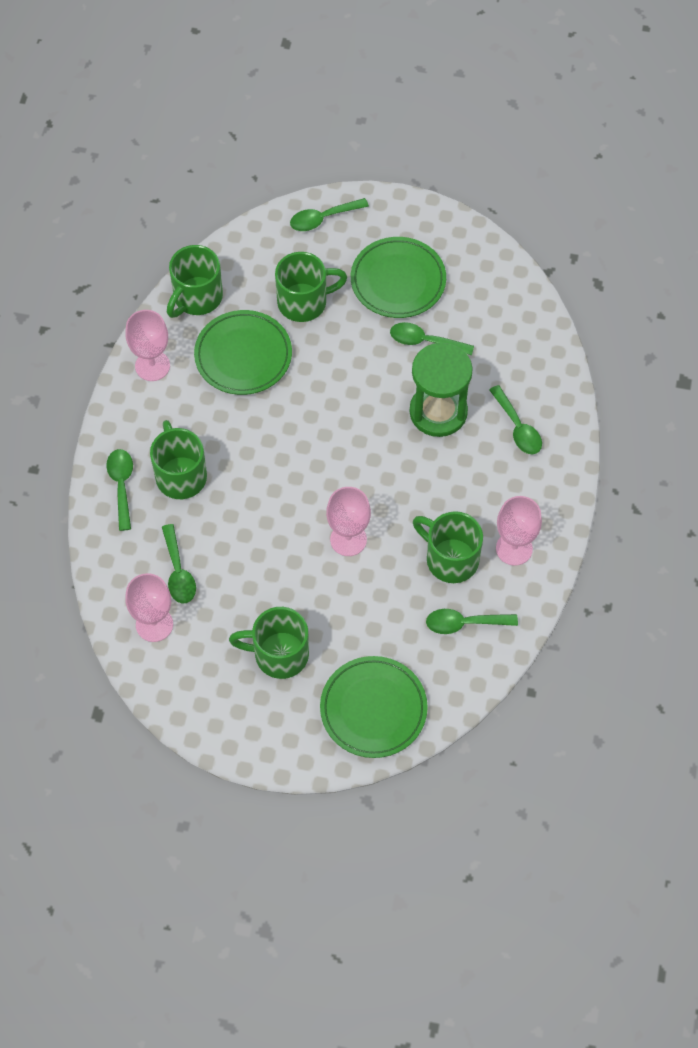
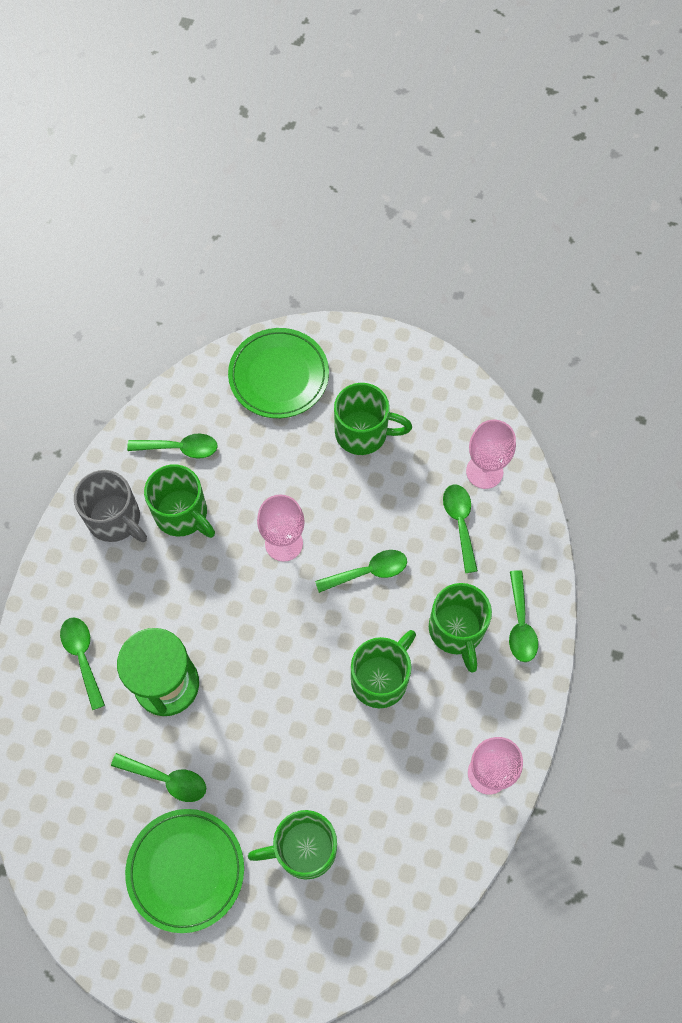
camera: 175 degrees left, 5 degrees up
(196, 298) = (434, 867): green mug -> green mug (381, 678)
(243, 355) = (381, 778): green plate -> none
(323, 218) = (268, 979): green spoon -> green spoon (368, 571)
(514, 548) = (116, 519): pink goblet -> grey mug

